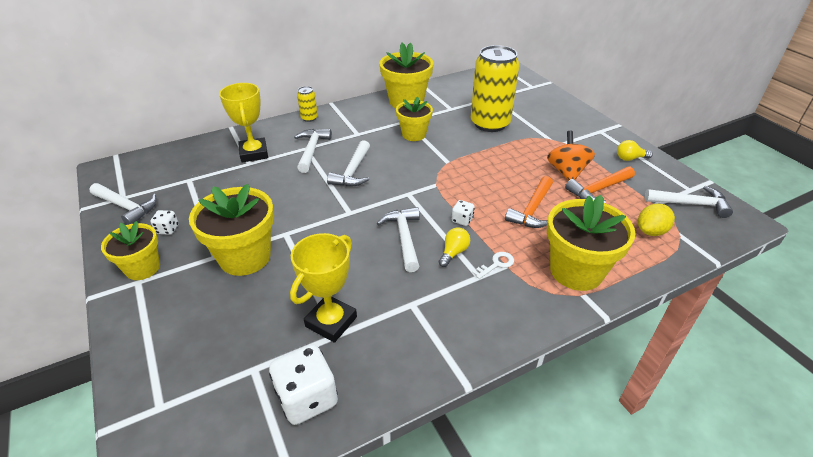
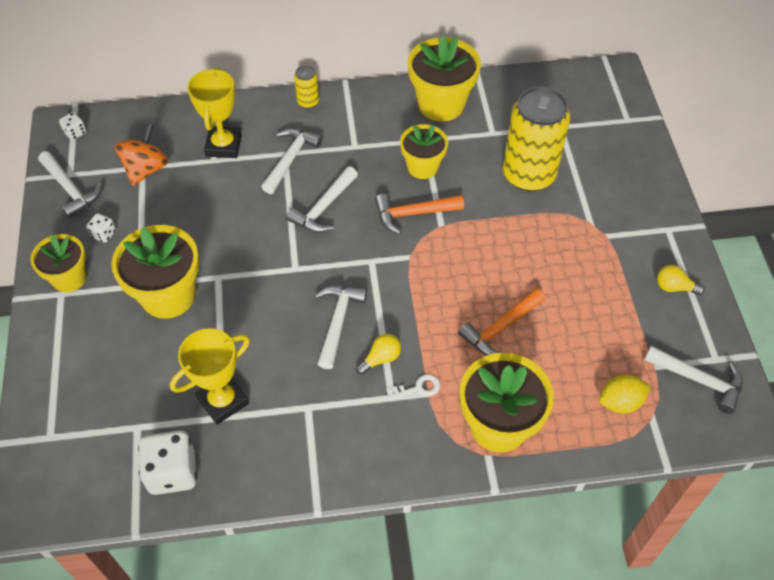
camera: 20 degrees right, 15 degrees up
(462, 220) = (413, 317): white dice -> white dice (75, 132)
(566, 172) = (578, 284): orange spinning top -> orange spinning top (146, 169)
(598, 190) = (598, 324): orange hammer -> orange hammer (413, 214)

